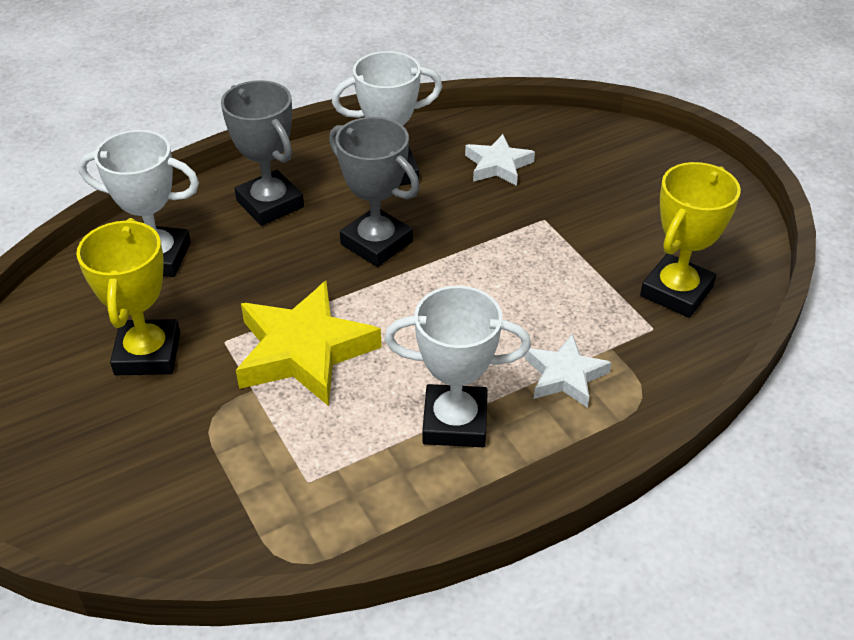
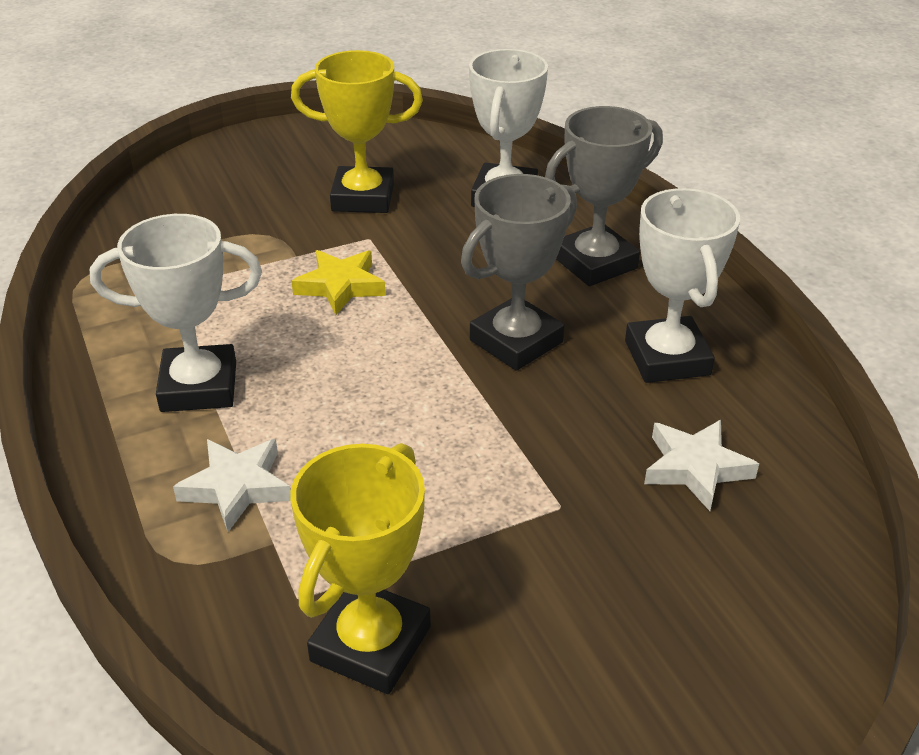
camera: 95 degrees right, 5 degrees down
(304, 351) = (340, 286): yellow star -> yellow star, size x0.57
(455, 422) = (199, 386): white trophy -> white trophy turned 75 degrees clockwise
(676, 291) = (370, 644): yellow trophy -> yellow trophy turned 75 degrees clockwise

